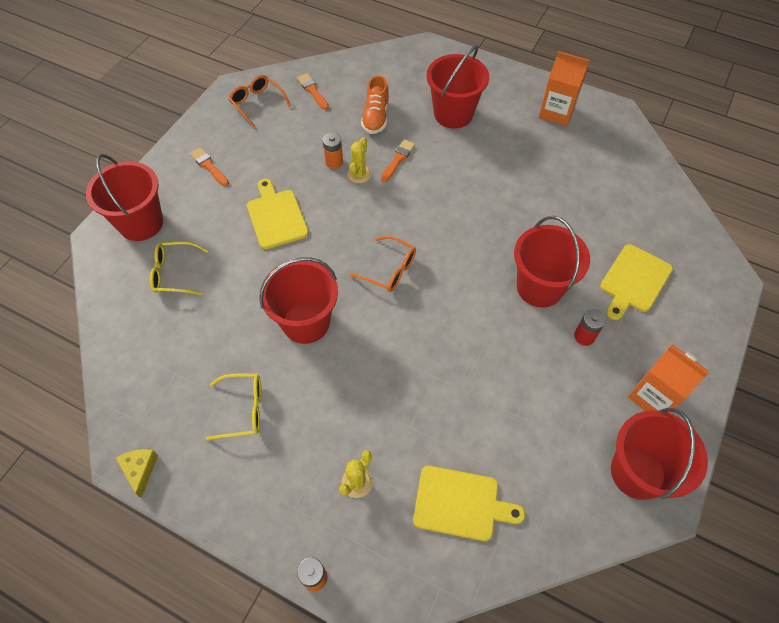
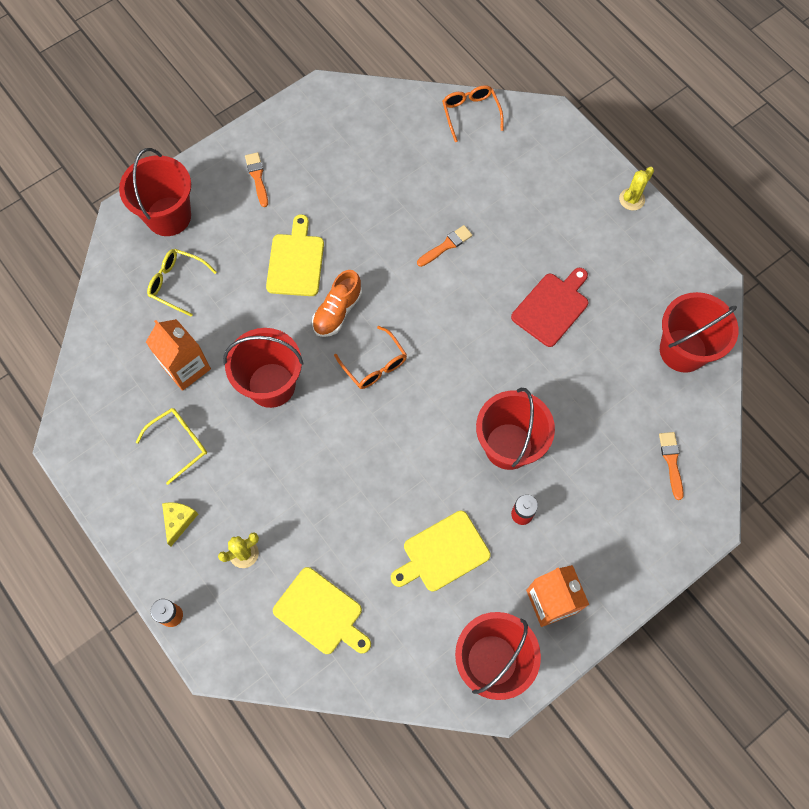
camera: 25 degrees right, 10 degrees up
(140, 470) = (73, 459): yellow cheese -> yellow cheese (179, 521)
(243, 409) = (179, 444): yellow glasses -> yellow glasses turned 60 degrees counterclockwise
(257, 103) = (337, 121): orange glasses -> orange glasses (470, 114)
(313, 91) = (401, 127): orange brush -> orange brush (671, 462)
(334, 162) = (380, 222): orange battery -> none
(359, 174) = (398, 247): yellow cactus -> yellow cactus (631, 199)
(376, 117) = (449, 185): orange shoe -> orange shoe (337, 311)
(453, 114) = (533, 214): red bucket -> red bucket (683, 350)
(509, 172) = (552, 307): none -> red cutting board
(556, 112) = (646, 256): orange carton -> orange carton (186, 367)
(634, 281) = (607, 480): yellow cutting board -> yellow cutting board (442, 553)

